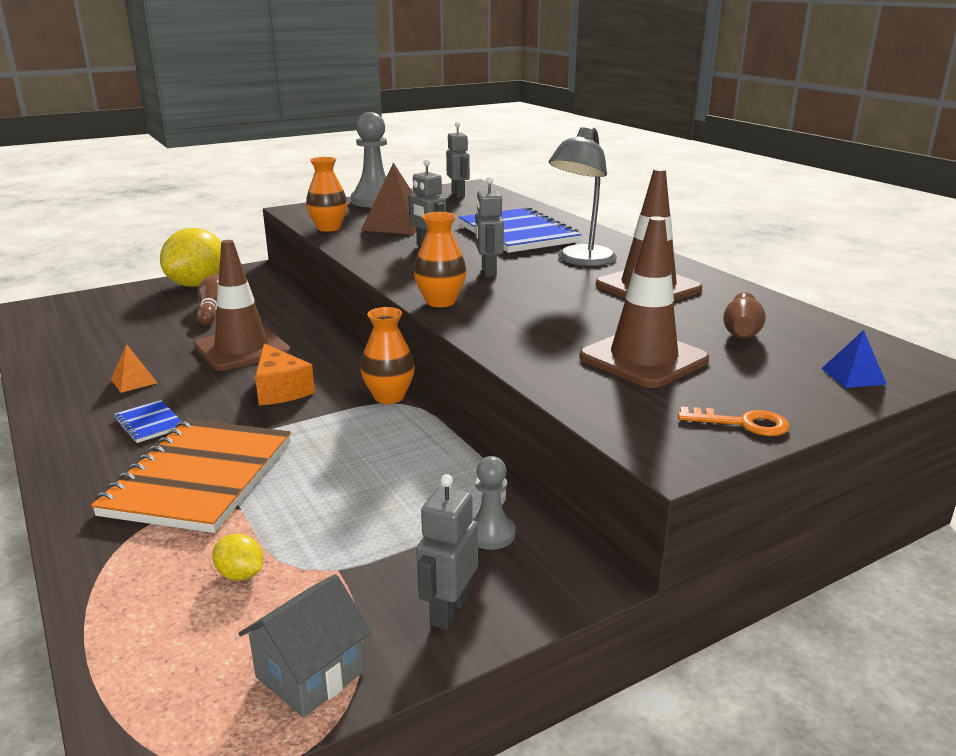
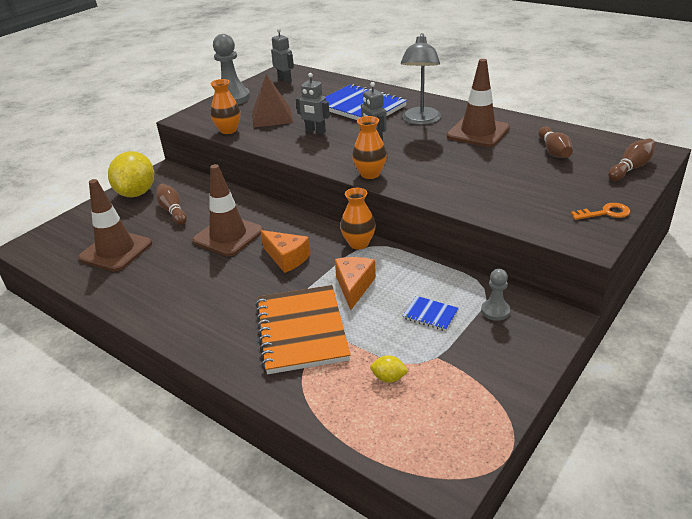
camera: 20 degrees left, 10 degrees up
(134, 381) = (181, 280): orange pyramid -> none
(149, 423) = (228, 306): blue notebook -> blue notebook (430, 314)
(310, 674) = (479, 414): grey house -> none
(326, 445) = (354, 286): none -> orange cheese
(448, 611) = (513, 359): grey robot -> none
(643, 359) = (522, 185): brown traffic cone -> brown traffic cone (116, 251)
(853, 376) = (631, 168): blue pyramid -> brown bowling pin

